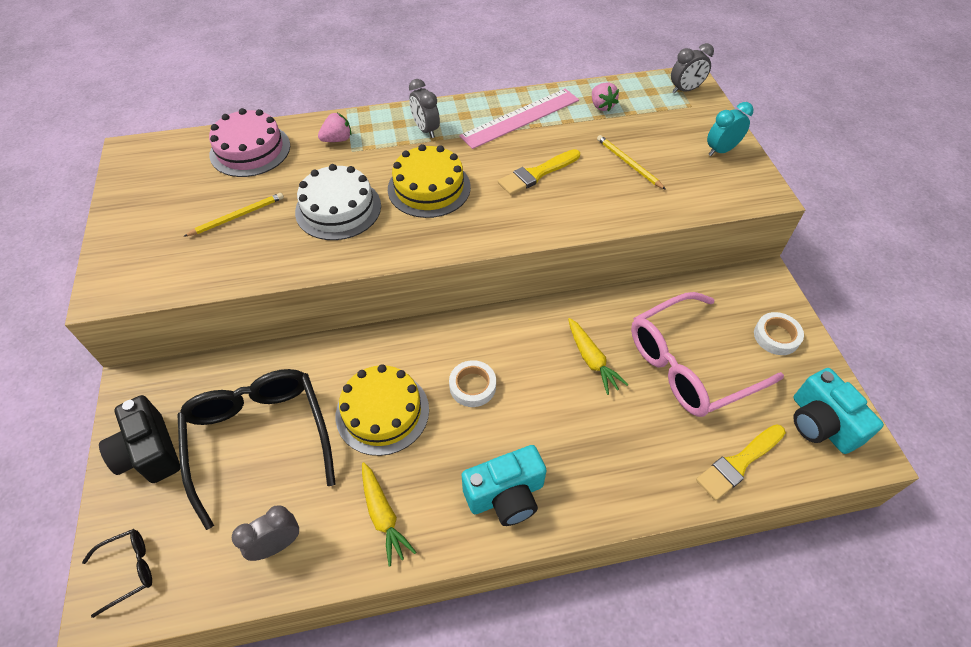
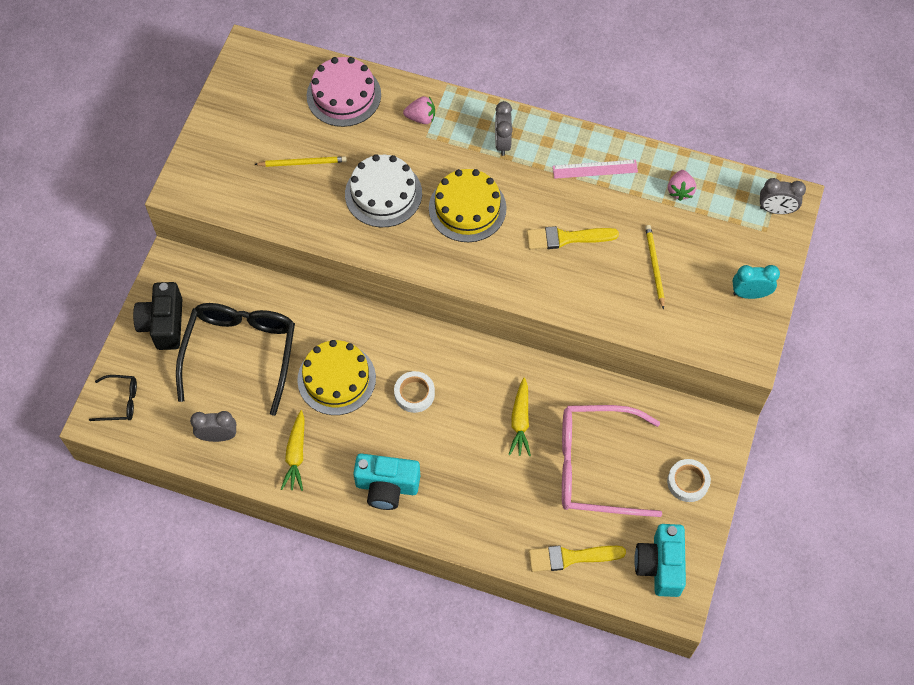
camera: 30 degrees right, 10 degrees up
(520, 118) = (595, 169): pink ruler -> pink ruler, size x0.62

